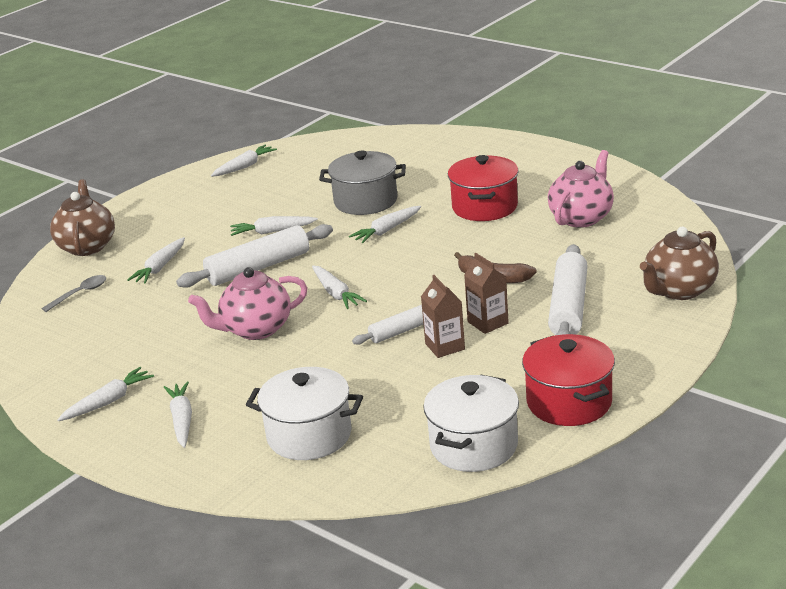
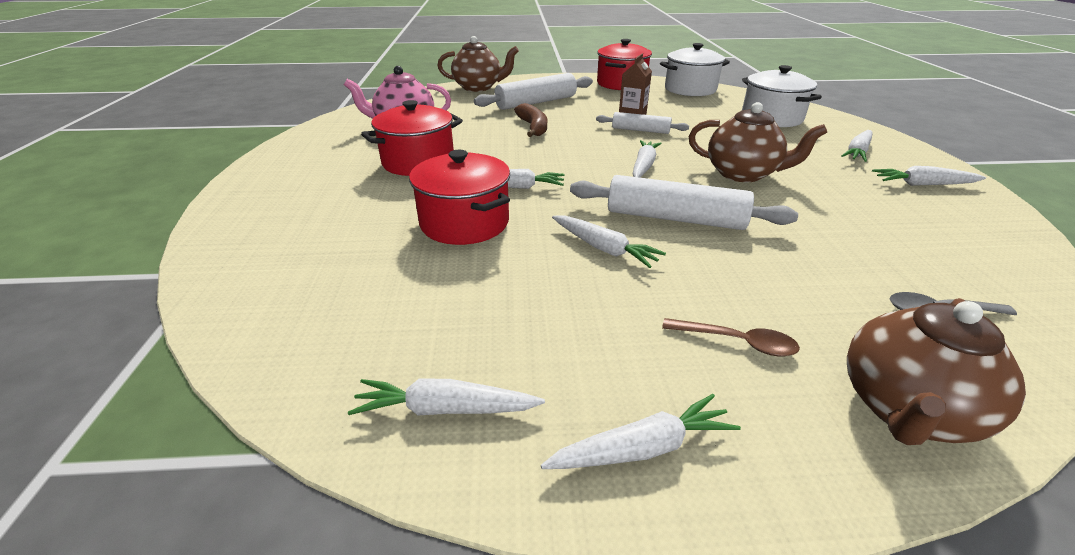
camera: 135 degrees left, 5 degrees up
(160, 267) = (790, 284): white carrot -> white carrot (642, 448)
(165, 232) = (736, 342): none -> brown spoon
(256, 329) = (742, 174): pink teapot -> brown teapot
(365, 201) = (464, 223): grey pot -> red pot
(488, 322) = (588, 114): brown carton -> none

